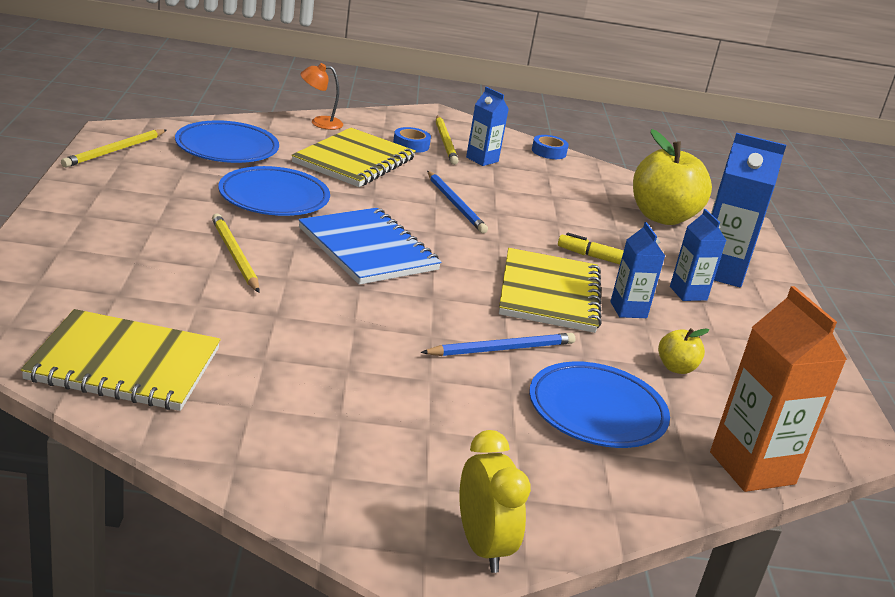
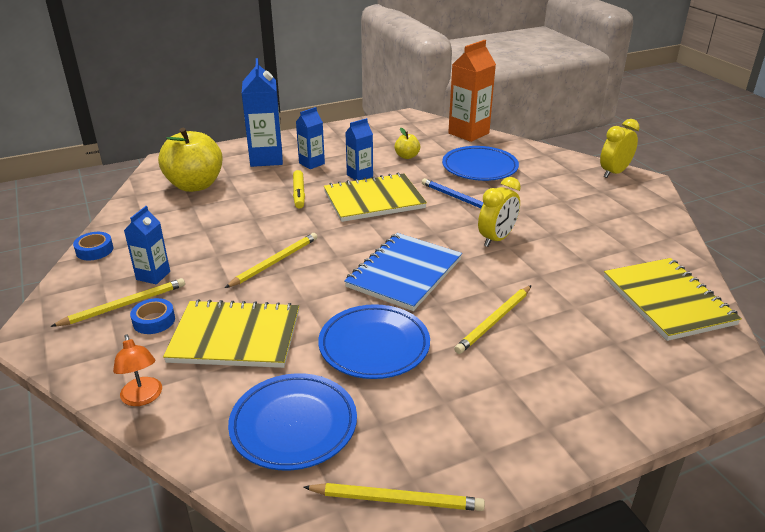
camera: 110 degrees left, 5 degrees up
(379, 327) = (496, 239): none -> yellow clock
(455, 204) = (275, 262): blue pencil -> yellow pencil

